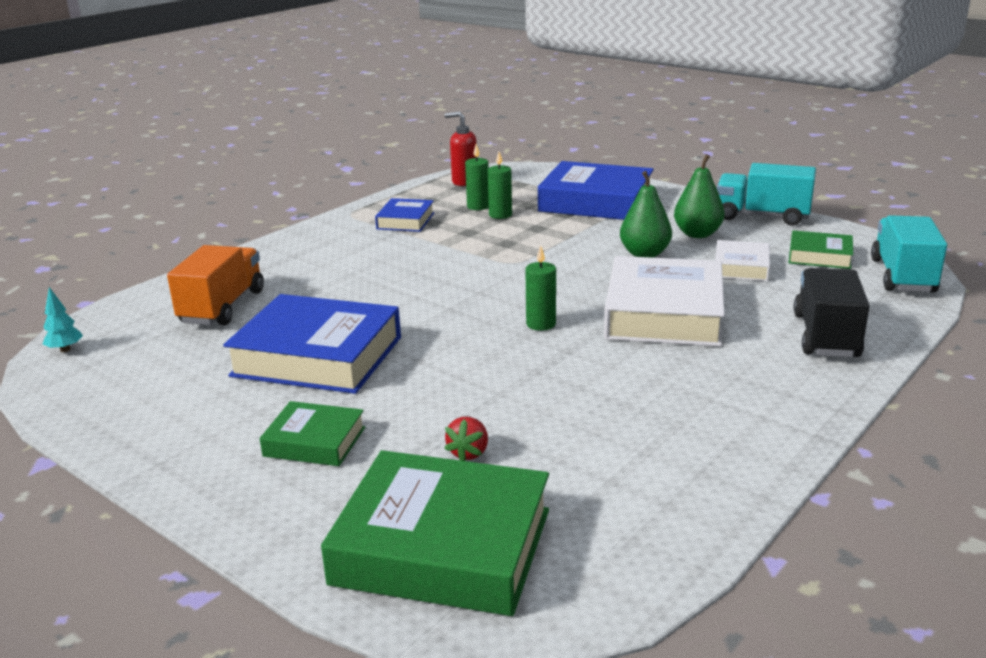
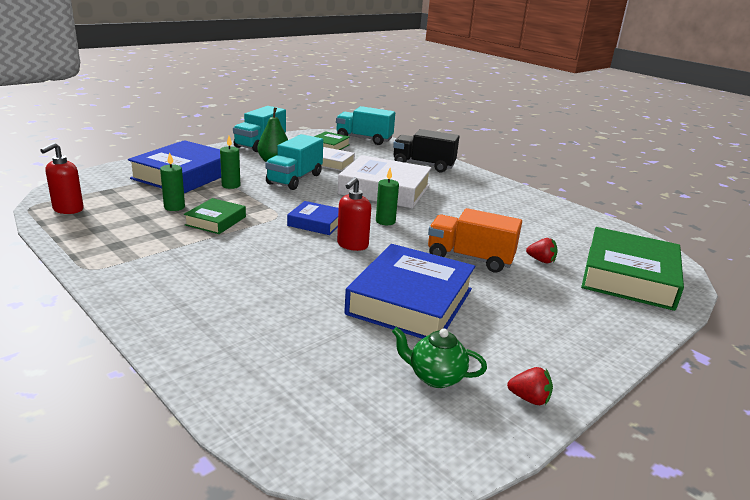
camera: 85 degrees left, 0 degrees up
(65, 350) = (352, 460): turquoise tree -> none
(121, 432) = (529, 399): none -> red strawberry
(168, 378) = (435, 377): none -> green teapot
(223, 307) = (289, 348): orange truck -> orange truck (470, 258)
(314, 441) = (534, 308): green book -> green book (216, 221)
(405, 221) = (144, 244): blue book -> blue book (316, 223)
(452, 311) = (352, 245): none -> red soap dispenser
(478, 206) = (143, 212): green candle -> green candle (231, 185)
(644, 254) = (295, 179): green pear -> turquoise truck

